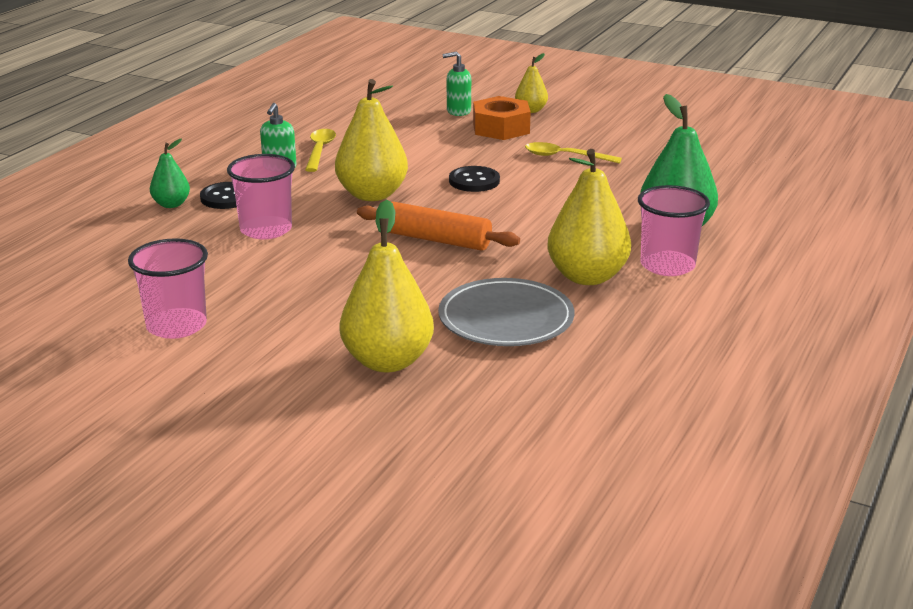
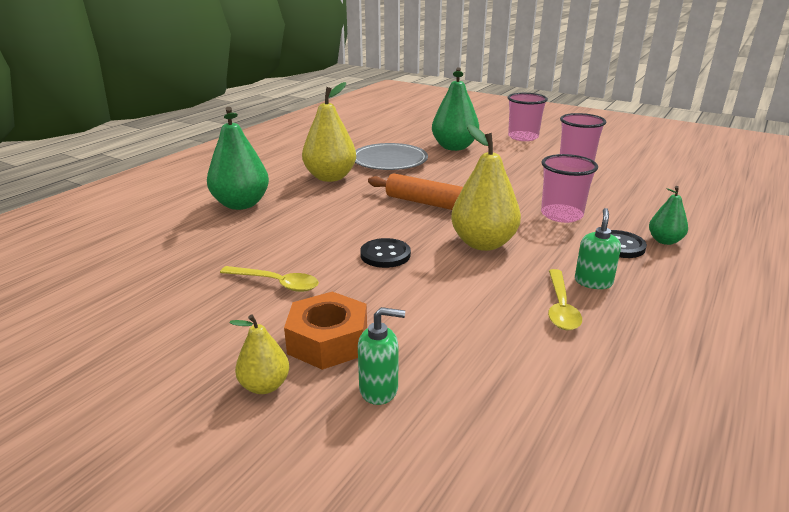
camera: 175 degrees left, 0 degrees up
(387, 361) = (454, 147): yellow pear -> green pear
(667, 265) = (273, 181): pink cup -> pink cup (523, 137)

